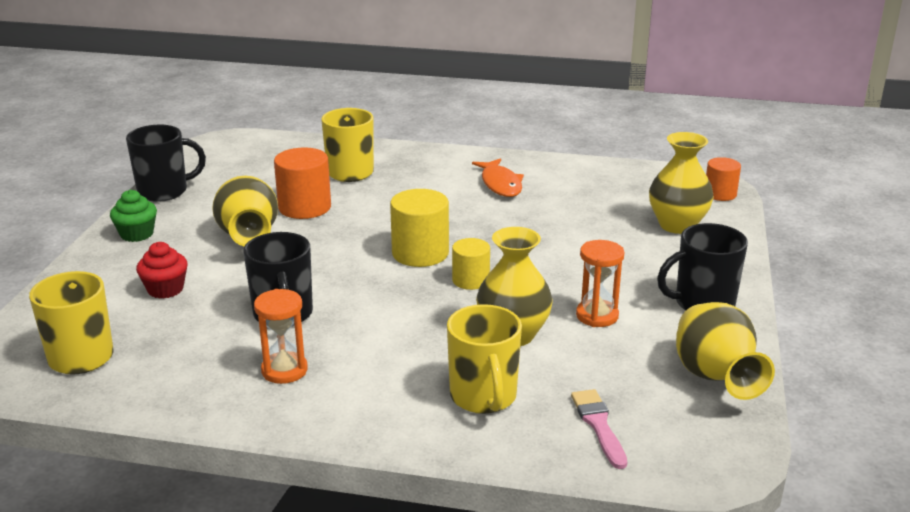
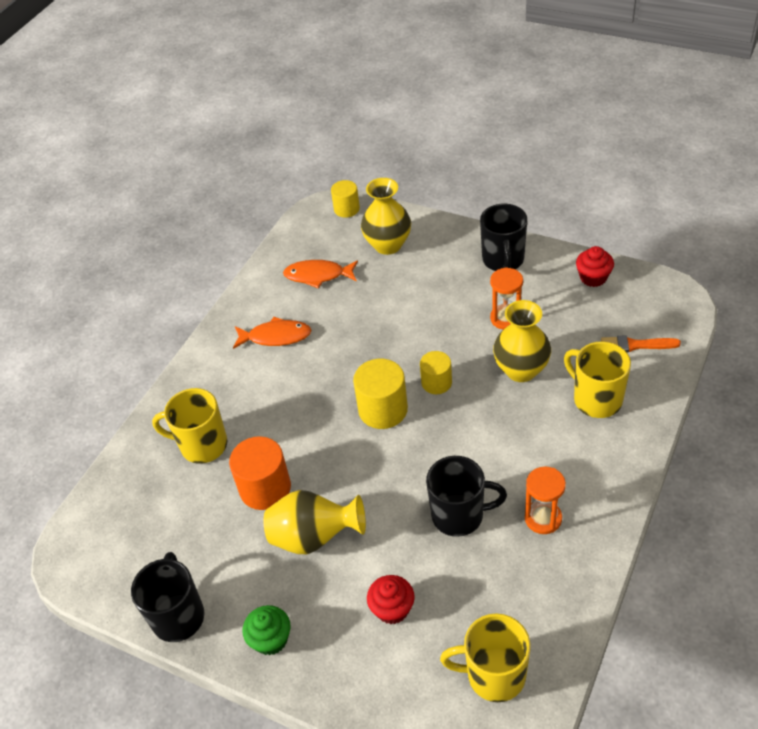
camera: 70 degrees left, 20 degrees up
(483, 397) = (596, 399): yellow mug -> yellow mug turned 135 degrees counterclockwise
(598, 425) = (635, 345): pink brush -> orange brush
(601, 193) = (318, 275): none -> orange fish
(715, 379) = (593, 277): yellow vase -> red cupcake
(720, 194) = (346, 209): orange cylinder -> yellow cylinder

